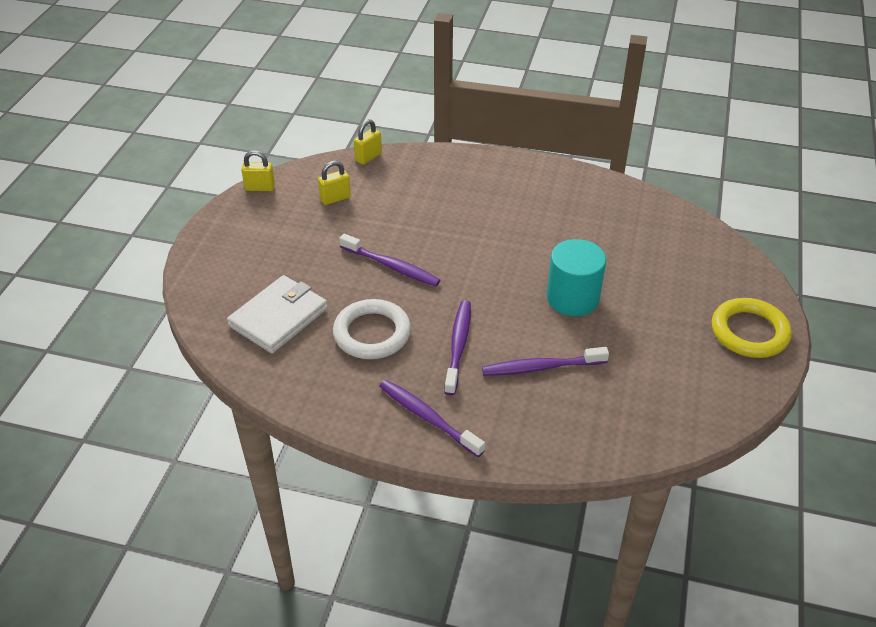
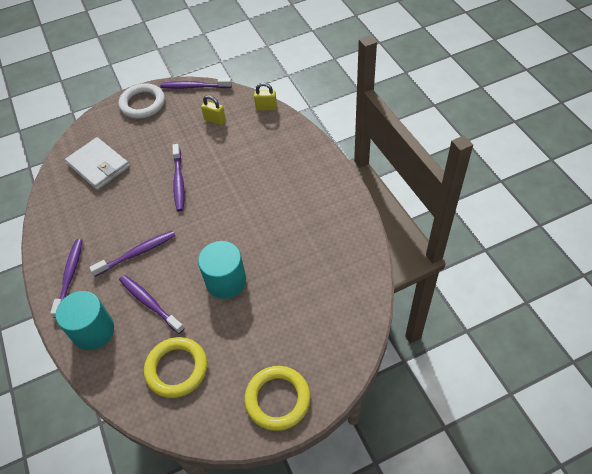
camera: 55 degrees right, 10 degrees up
(260, 187) = (194, 87): yellow padlock -> purple toothbrush
(278, 317) = (98, 165): white wallet -> white wallet turned 45 degrees clockwise
(372, 333) = (117, 210): white ring -> white ring (143, 104)
(532, 431) = (93, 331): none -> turquoise cylinder
(649, 386) = (176, 369): none -> yellow ring

